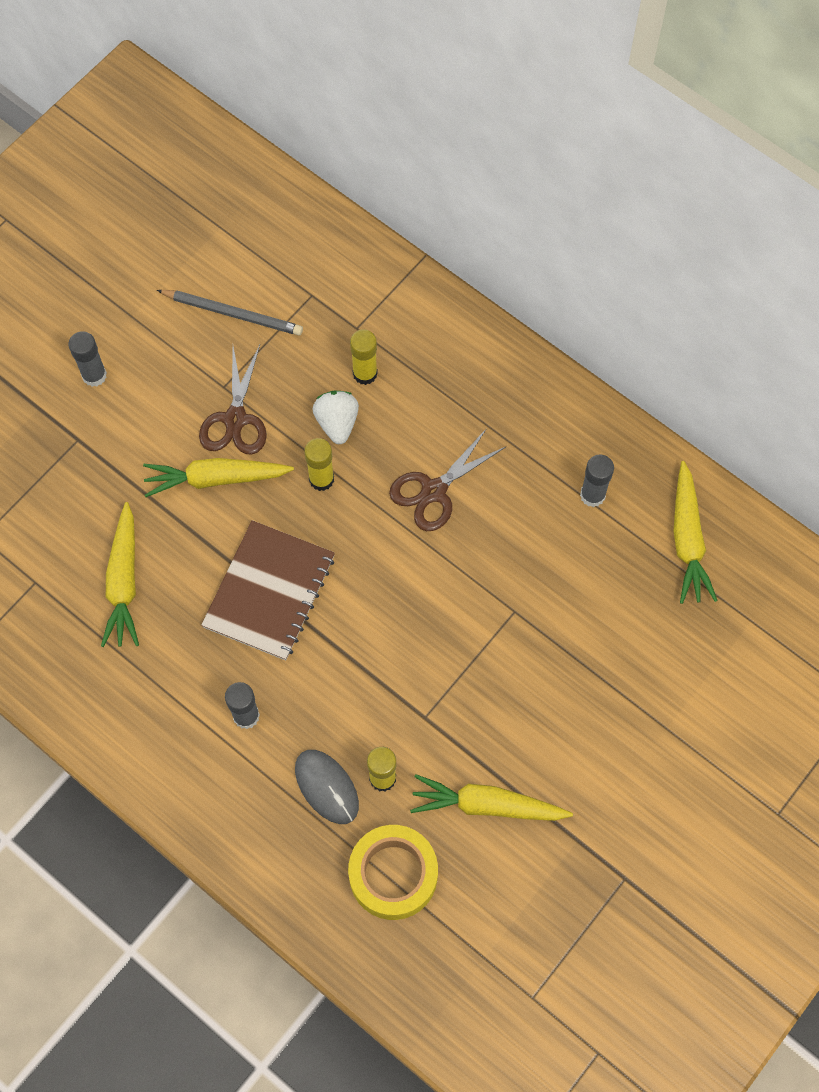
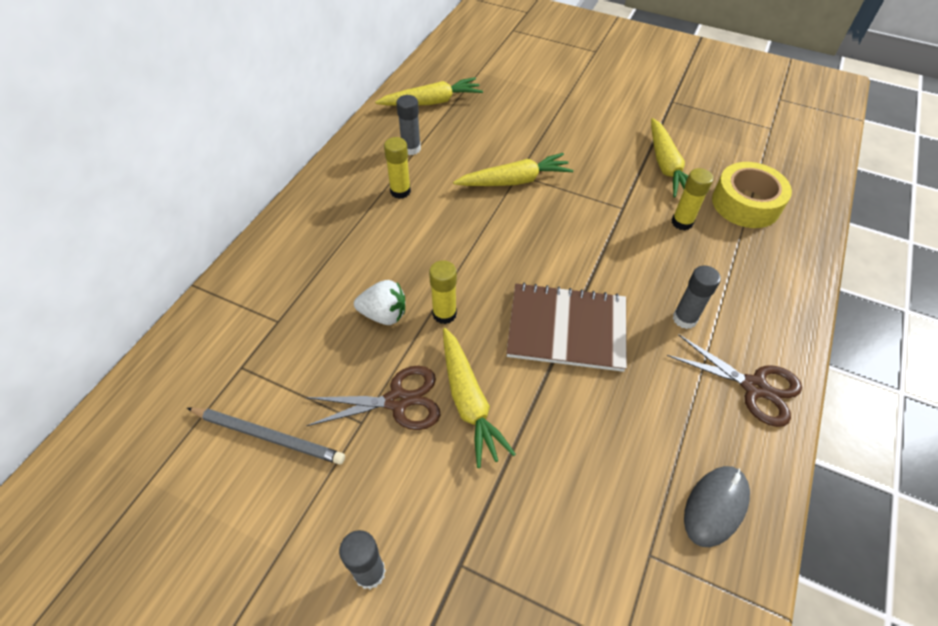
camera: 105 degrees left, 15 degrees down
(124, 582) = (609, 457): yellow carrot -> yellow carrot (514, 181)
(233, 313) = (268, 436): grey pencil -> grey pencil turned 105 degrees clockwise
(326, 787) = (709, 253): grey mouse -> grey mouse (715, 506)
(337, 423) = (384, 314): white strawberry -> white strawberry turned 150 degrees counterclockwise
(365, 373) = (327, 304): yellow glue stick -> yellow glue stick (400, 191)
(434, 491) = (433, 235): brown scissors -> brown scissors (754, 387)

